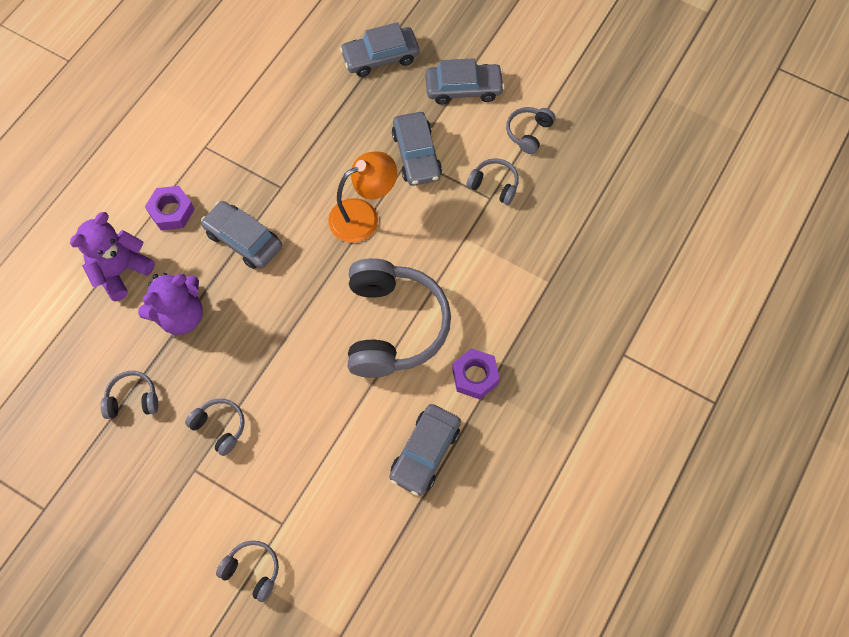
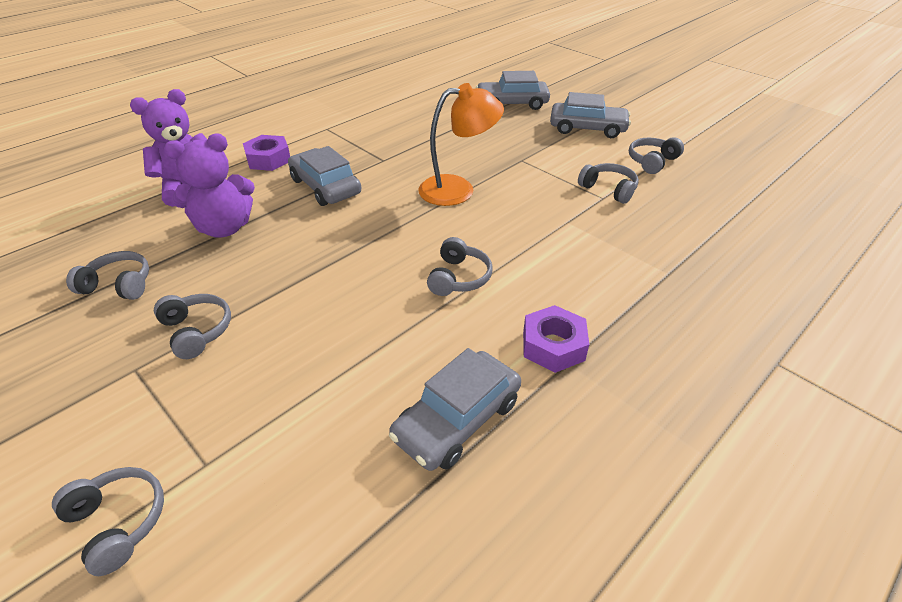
camera: 15 degrees right, 25 degrees down
(393, 326) = (459, 278): grey headphones -> grey headphones, size x0.45
(416, 155) = (528, 159): grey car -> none

